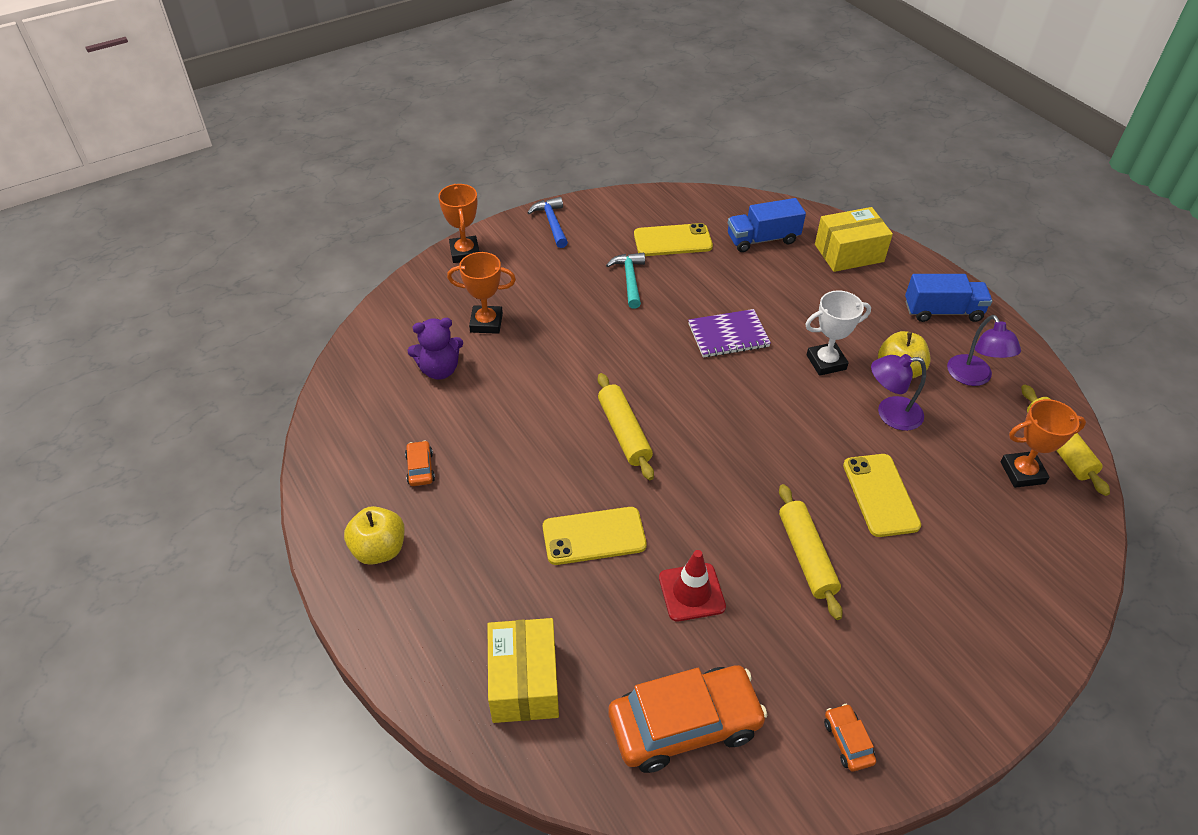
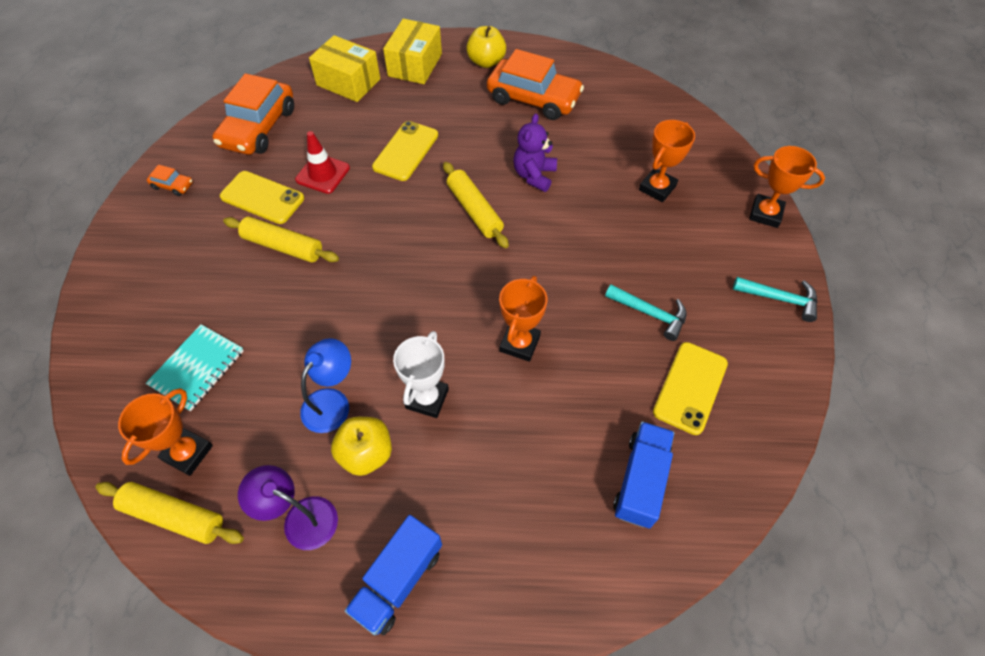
camera: 125 degrees right, 10 degrees up
(420, 468) = (533, 98): orange car -> orange car, size x2.34
(439, 369) = (621, 141): purple teddy bear -> purple teddy bear (534, 175)
(552, 223) = (780, 299): blue hammer -> turquoise hammer
(624, 432) = (474, 210): yellow rolling pin -> yellow rolling pin turned 45 degrees clockwise
(728, 335) = (519, 343): purple notebook -> orange trophy
(849, 253) = (558, 560): yellow box -> yellow box (415, 65)
(880, 495) = (276, 328): yellow phone -> yellow phone (262, 198)
(890, 414) = (332, 401): purple lamp -> blue lamp
(971, 522) = (197, 368): none -> turquoise notebook

